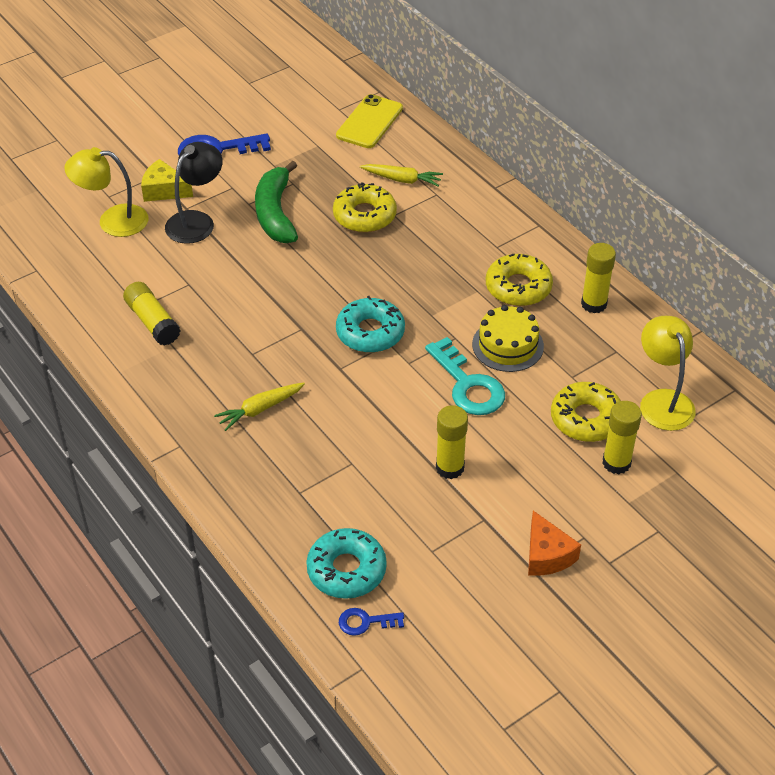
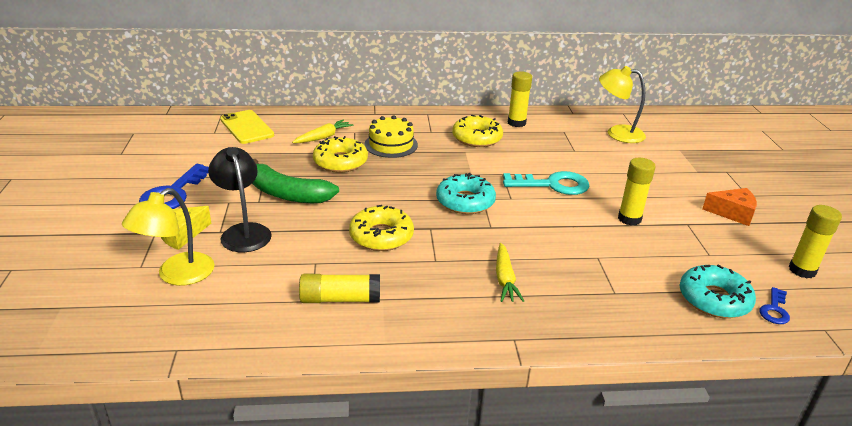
camera: 60 degrees left, 15 degrees down
(508, 345) = (527, 159): yellow cake -> yellow cake (391, 144)
(586, 419) = (616, 159): yellow donut -> yellow donut (381, 236)
(616, 463) = (661, 163): yellow glue stick -> yellow glue stick (802, 270)

